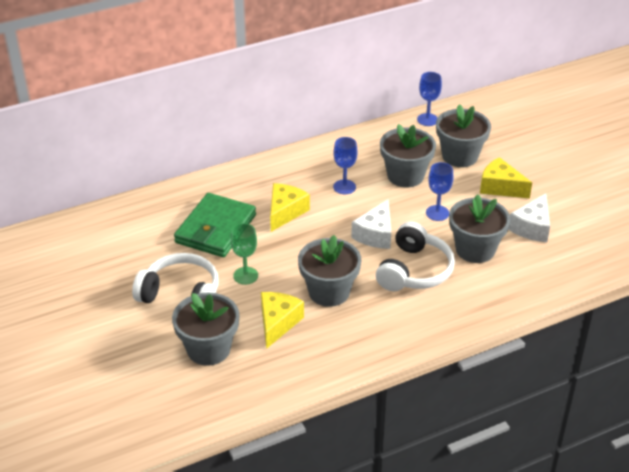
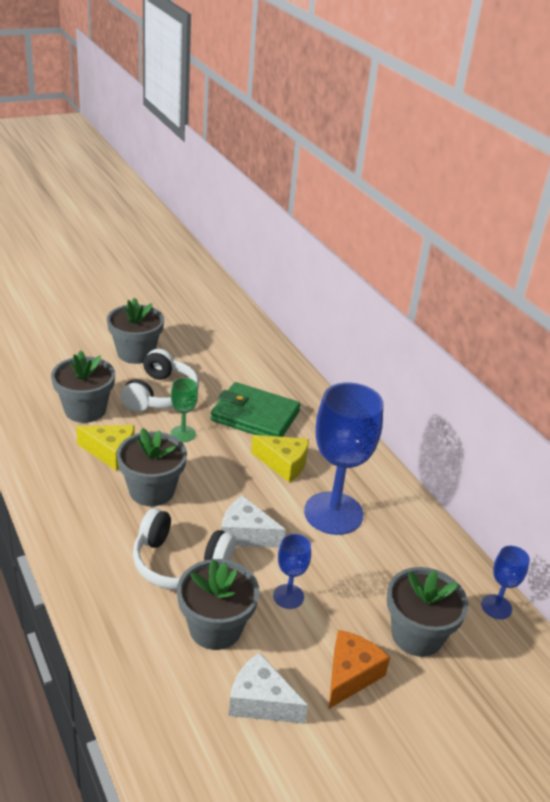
camera: 85 degrees right, 5 degrees down
(344, 187) = (333, 513): blue goblet -> blue goblet, size x2.13
(405, 176) = (363, 571): grey flower pot -> grey flower pot (136, 353)
(500, 187) = (350, 675): yellow cheese -> orange cheese

